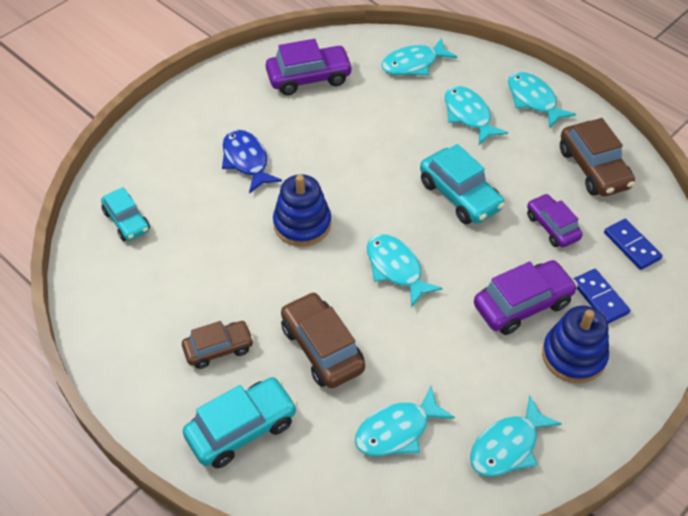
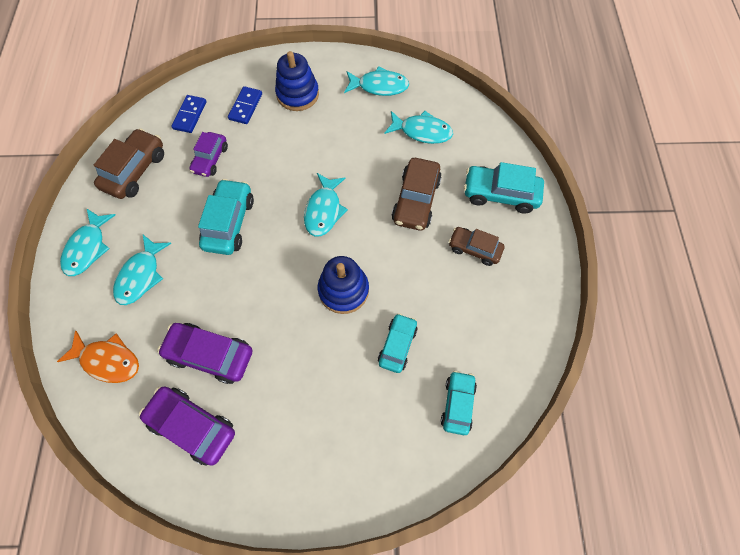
camera: 135 degrees left, 15 degrees up
(214, 222) = (397, 345): none -> turquoise car
(246, 161) = (325, 381): blue fish -> none
(413, 64) = (108, 360): turquoise fish -> orange fish
(522, 304) = (286, 135): purple car -> purple car (210, 355)

